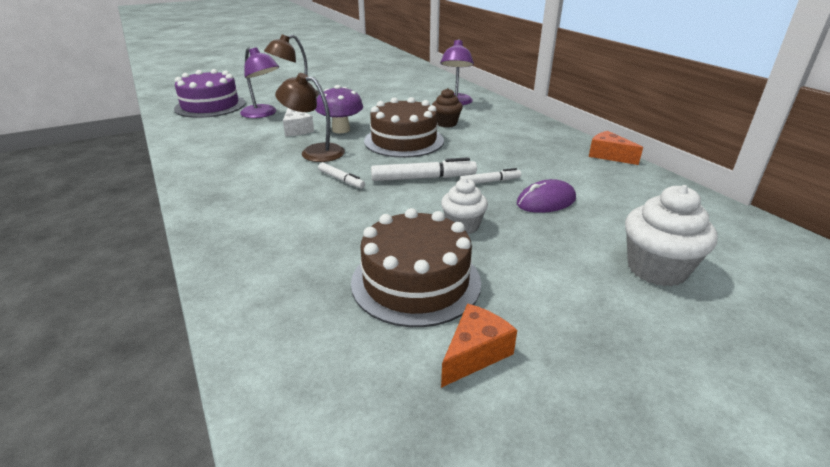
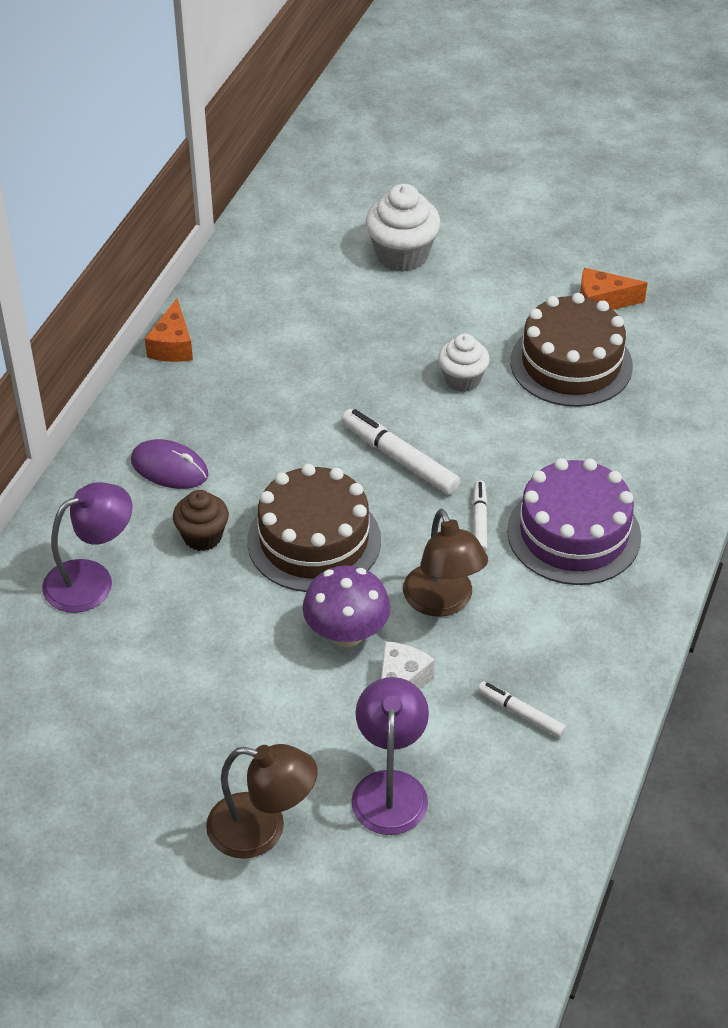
camera: 130 degrees left, 15 degrees up
(210, 106) = (436, 908): purple cake -> purple cake (574, 533)
(490, 181) = (350, 405): white marker -> white marker (521, 713)
(546, 201) = (351, 349): purple mouse -> purple mouse (169, 468)

